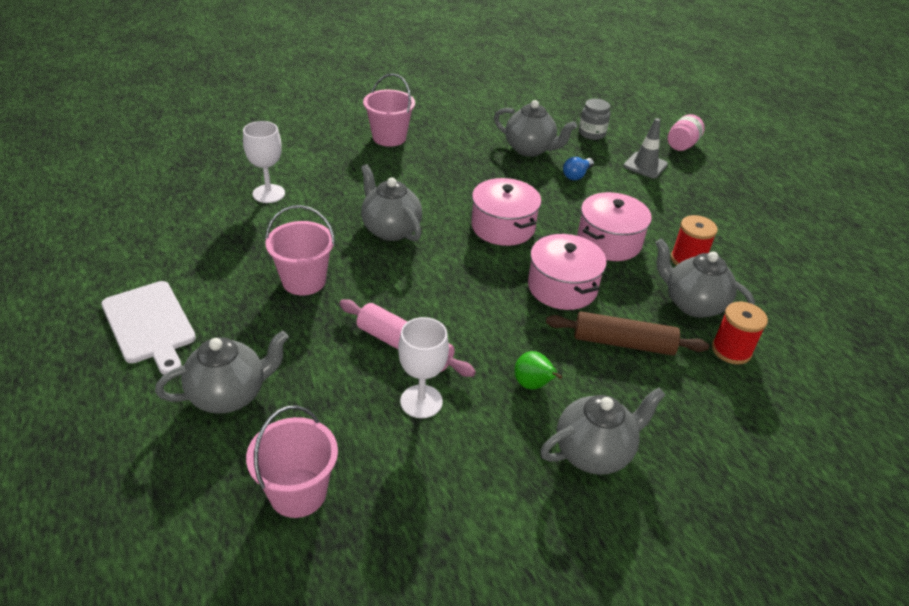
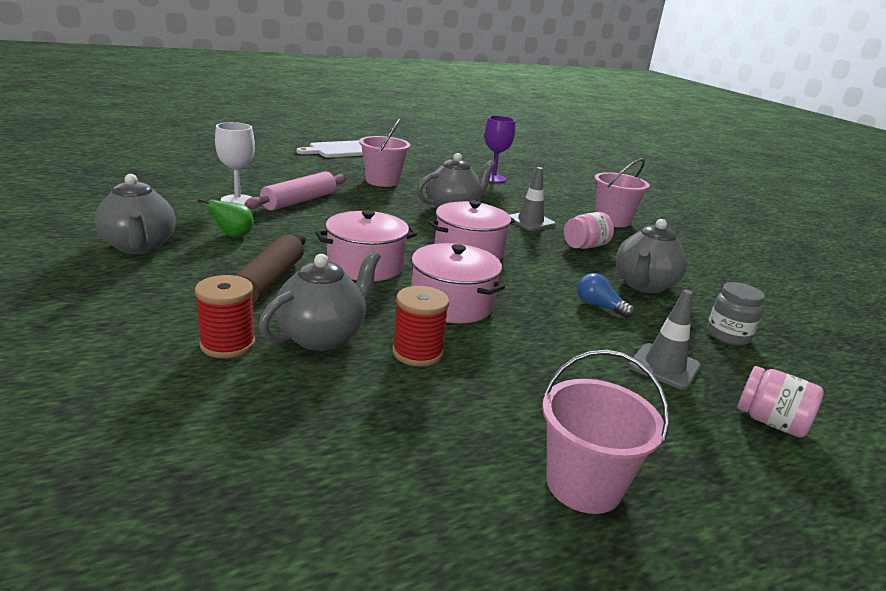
camera: 90 degrees right, 15 degrees down
(229, 395) = (272, 161): grey teapot -> none
(269, 194) = (493, 178): white goblet -> purple goblet
(298, 493) = (181, 169): pink bucket -> pink bucket (583, 485)
(411, 184) = (530, 222): none -> grey traffic cone
(462, 163) = (585, 246): none -> pink jar

